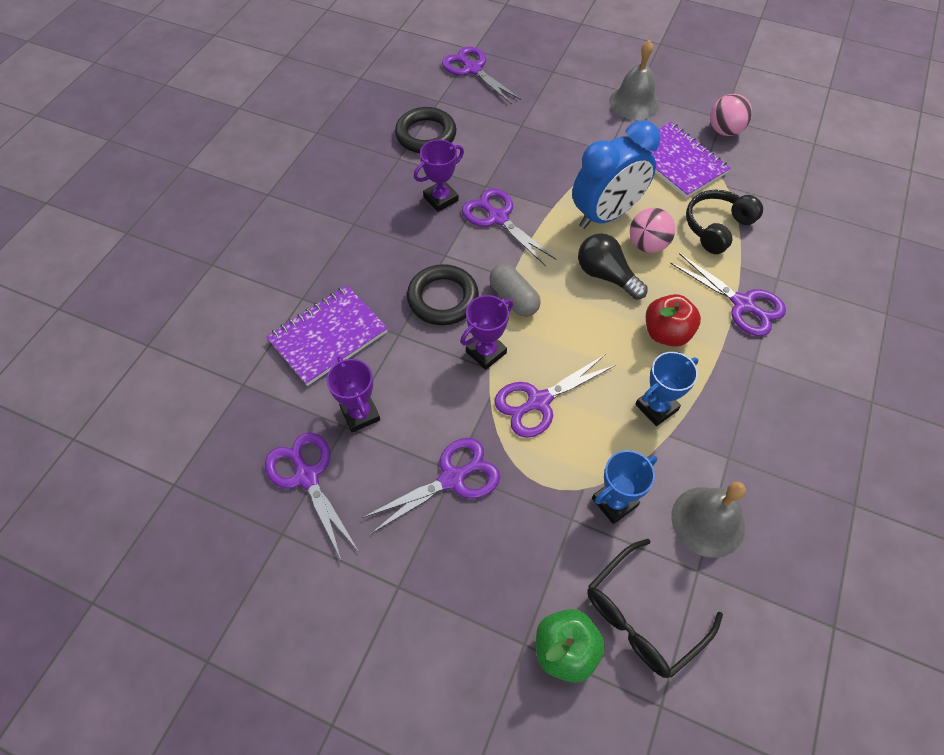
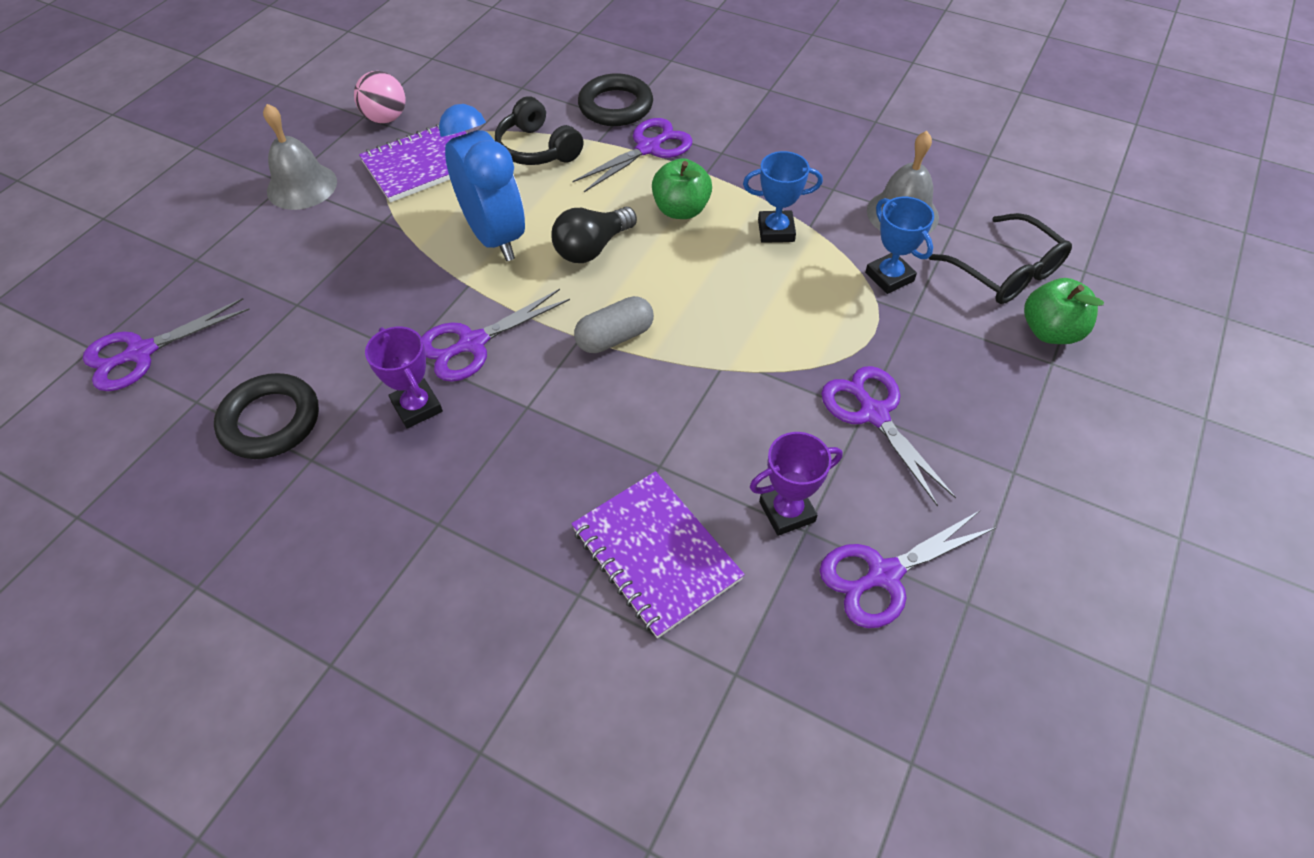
camera: 85 degrees left, 5 degrees down
(443, 298) = (604, 412): black ring -> black ring (615, 106)
(486, 352) = (696, 371): purple trophy -> none
(538, 401) = (768, 326): purple scissors -> none
(647, 245) = (551, 207): pink ball -> none
(656, 407) = (776, 231): blue trophy -> blue trophy turned 60 degrees counterclockwise
(666, 333) = (681, 210): red apple -> green apple

